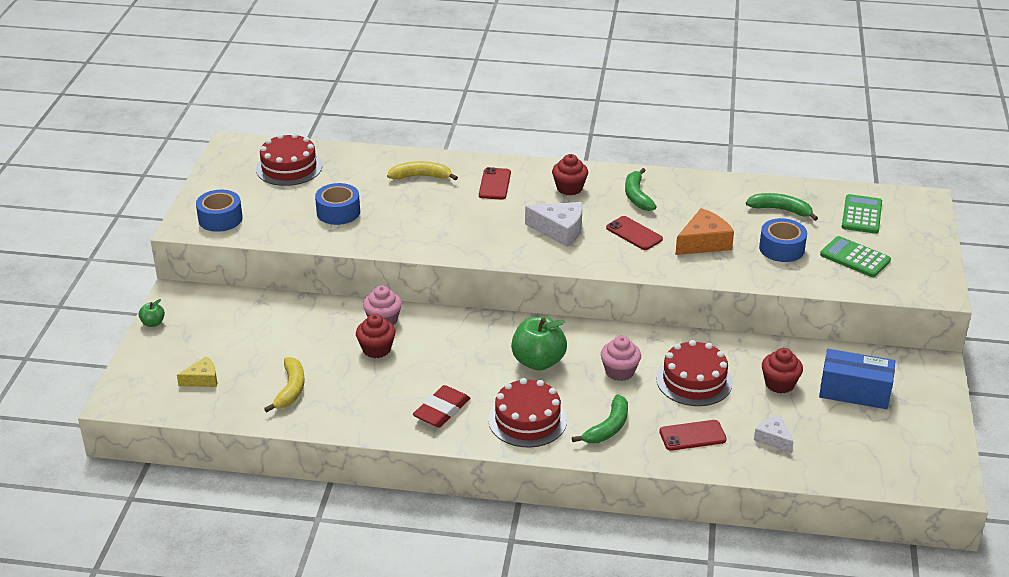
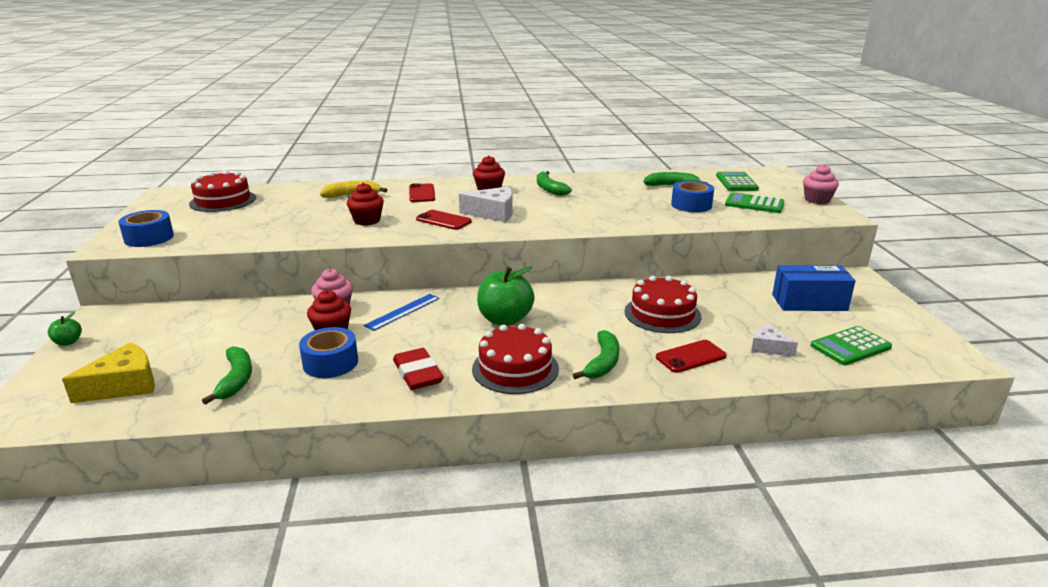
camera: 15 degrees left, 10 degrees down
(202, 379) = (124, 385): yellow cheese -> yellow cheese, size x1.62
(291, 389) = (236, 380): yellow banana -> green banana
(338, 212) = (275, 222): blue tape -> blue tape (330, 363)
(442, 410) = (418, 374): red eraser -> red eraser turned 45 degrees counterclockwise
(445, 335) = (403, 312): none -> blue ruler
(619, 372) = (588, 316): pink cupcake -> pink cupcake (817, 200)
(634, 233) = (560, 209): red phone -> red phone (443, 220)
(704, 242) = (624, 208): orange cheese -> none
(779, 384) = (740, 306): red cupcake -> red cupcake (367, 220)
(854, 452) = (850, 347): none -> green calculator

